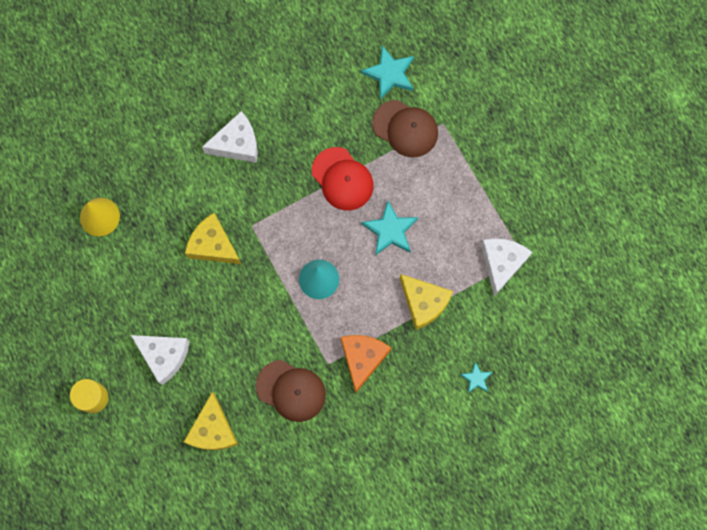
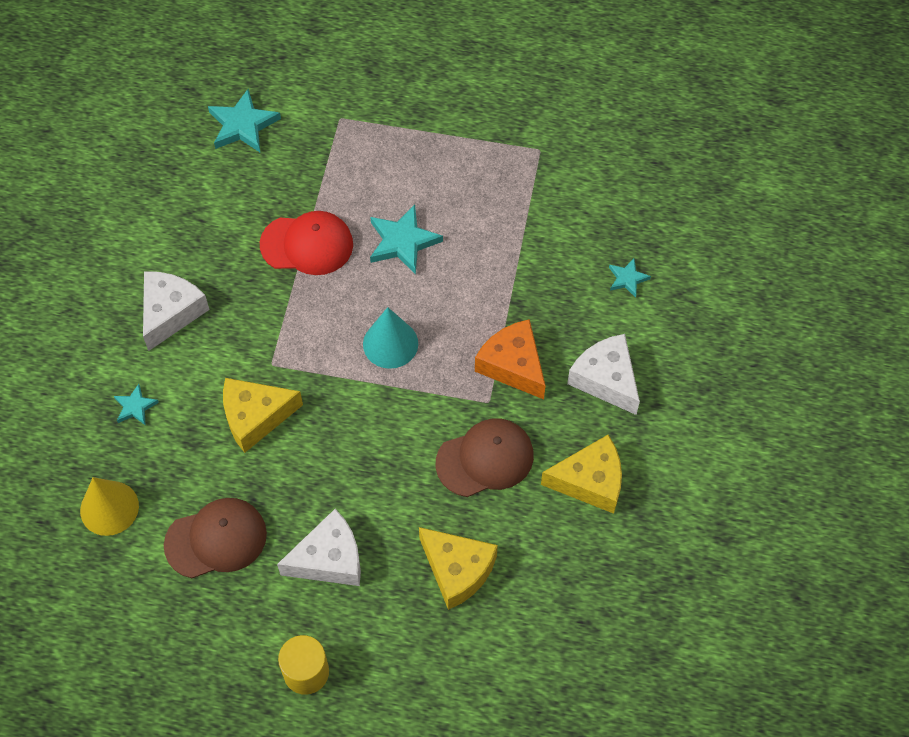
camera: 50 degrees left, 15 degrees down
(166, 177) = (135, 407): none -> turquoise star
(405, 128) = (312, 152): brown cap -> brown cap (216, 539)
(424, 303) = (506, 267): yellow cheese -> yellow cheese (590, 481)
(501, 263) = (530, 172): white cheese -> white cheese (606, 379)

